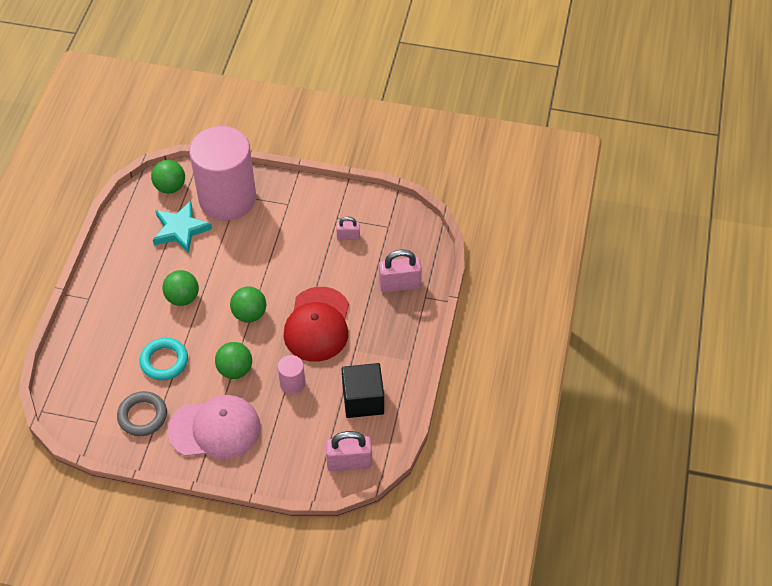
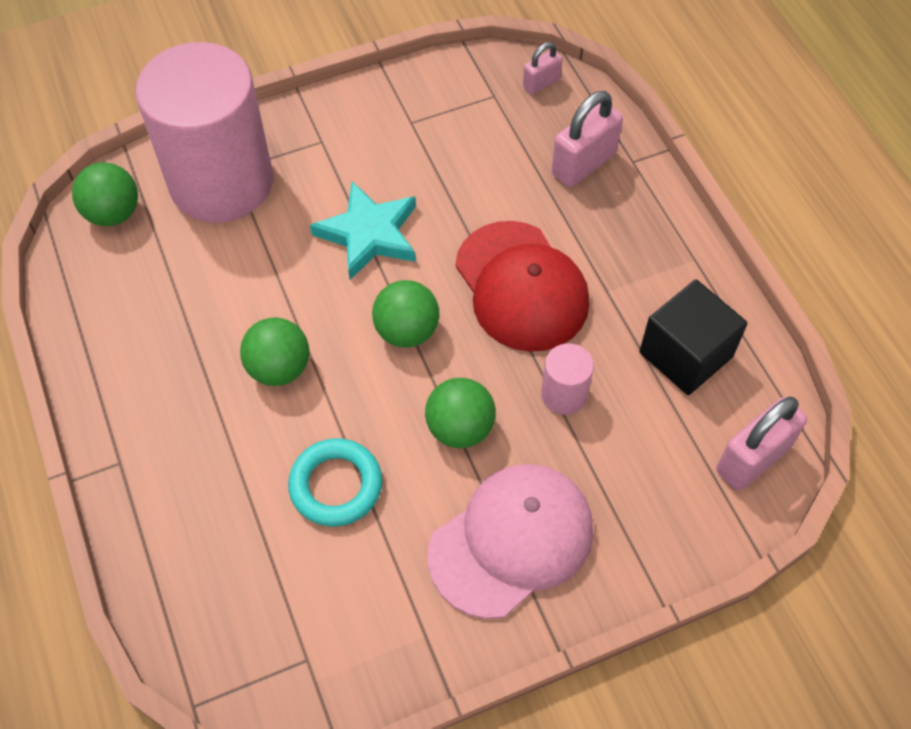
camera: 35 degrees left, 5 degrees up
(142, 416) = (377, 597): grey ring -> none
(180, 229) = (186, 267): turquoise star -> turquoise star (369, 234)
(348, 236) = (451, 139): pink padlock -> pink padlock (541, 83)

